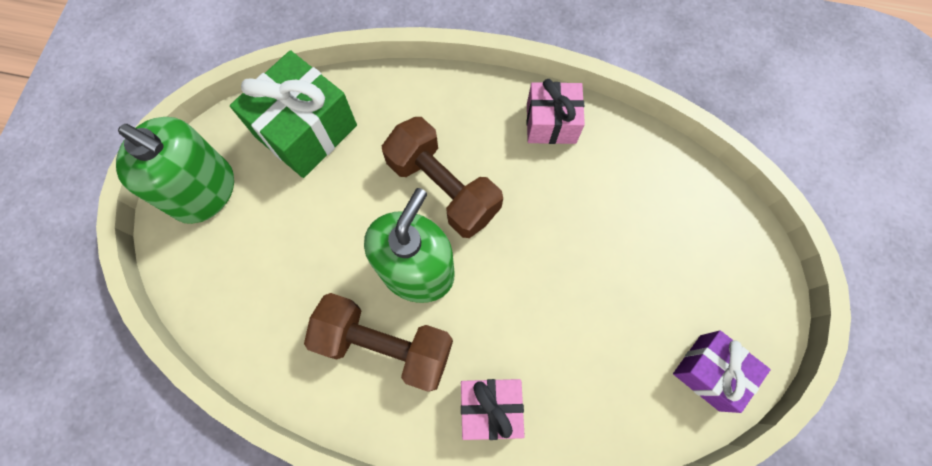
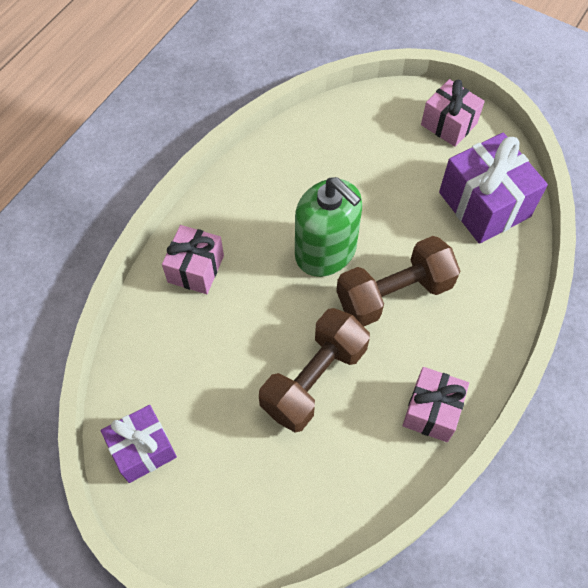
camera: 110 degrees right, 10 degrees down
(204, 191) = (449, 124): green soap dispenser -> pink gift
(306, 131) = (484, 204): green gift -> purple gift
(385, 345) = (274, 213): brown dumbbell -> brown dumbbell (314, 379)

